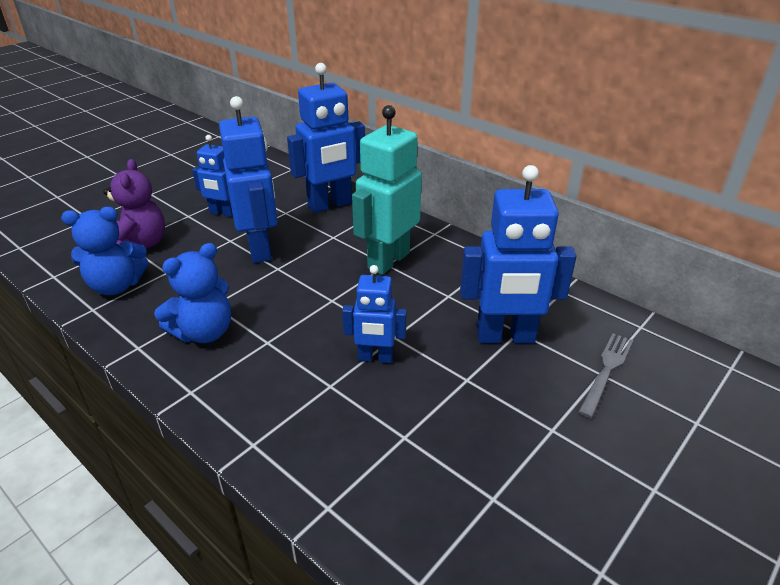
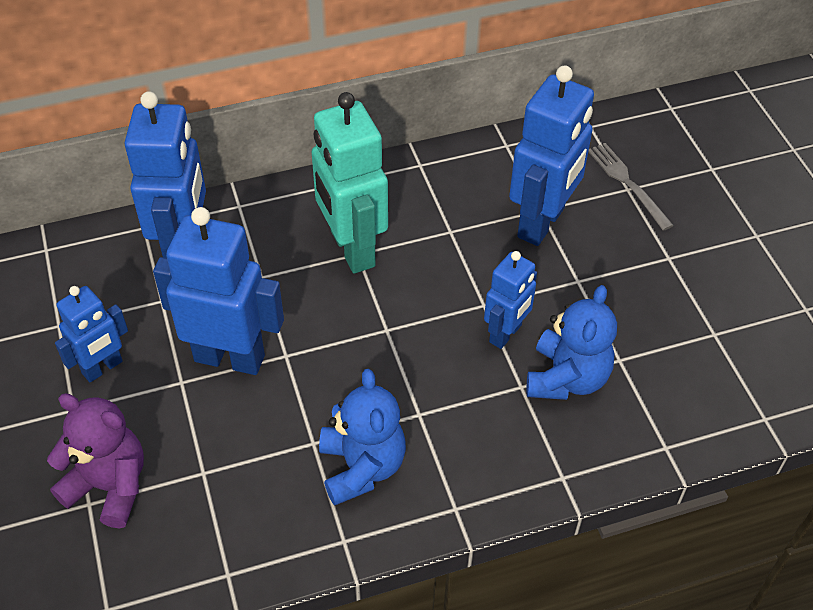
camera: 60 degrees left, 15 degrees up
(116, 286) = (193, 536): blue teddy bear -> blue teddy bear (567, 378)

